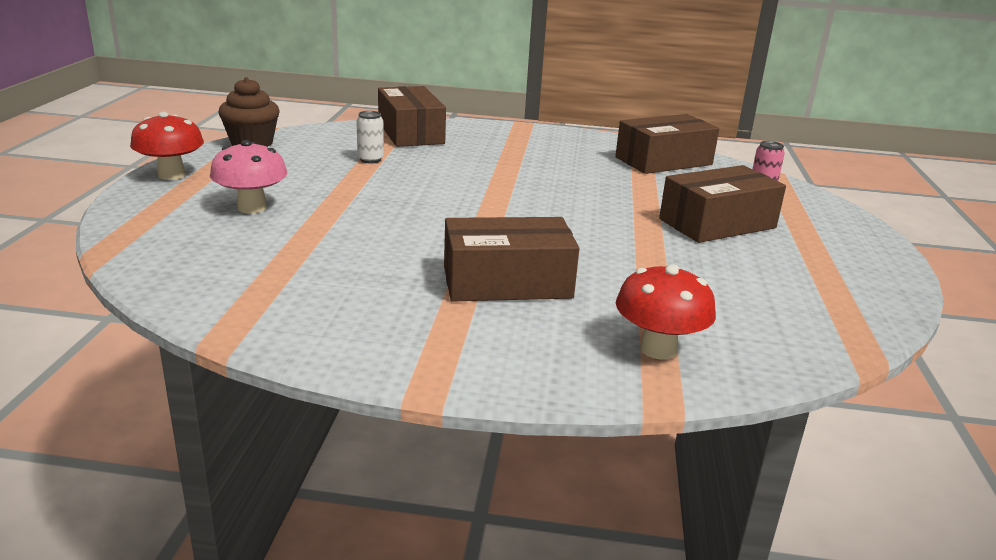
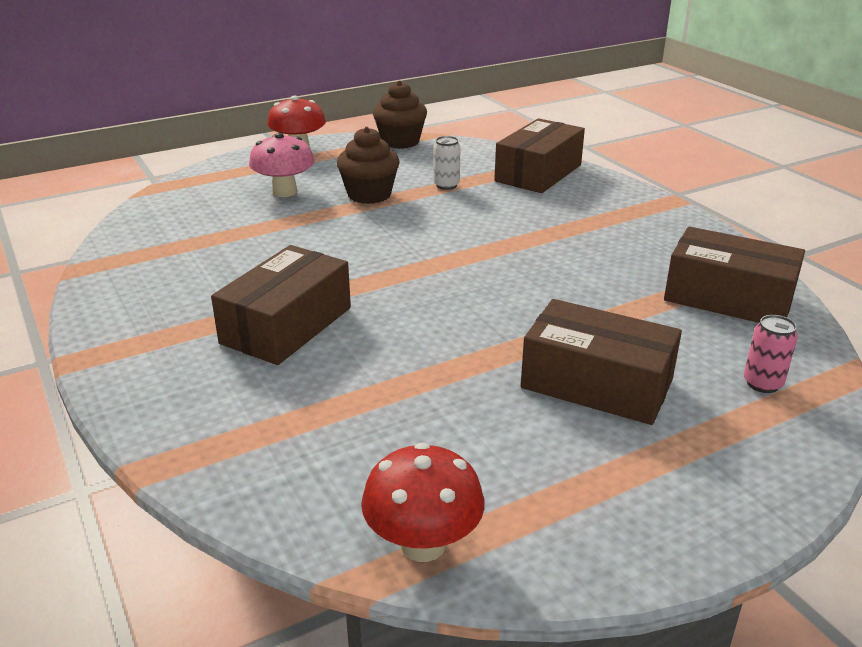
camera: 55 degrees right, 5 degrees up
(330, 185) = (369, 195): none -> brown cupcake
(507, 282) = (286, 325): brown box -> brown box turned 75 degrees clockwise
(658, 349) = (242, 437): red mushroom -> red mushroom (423, 544)

